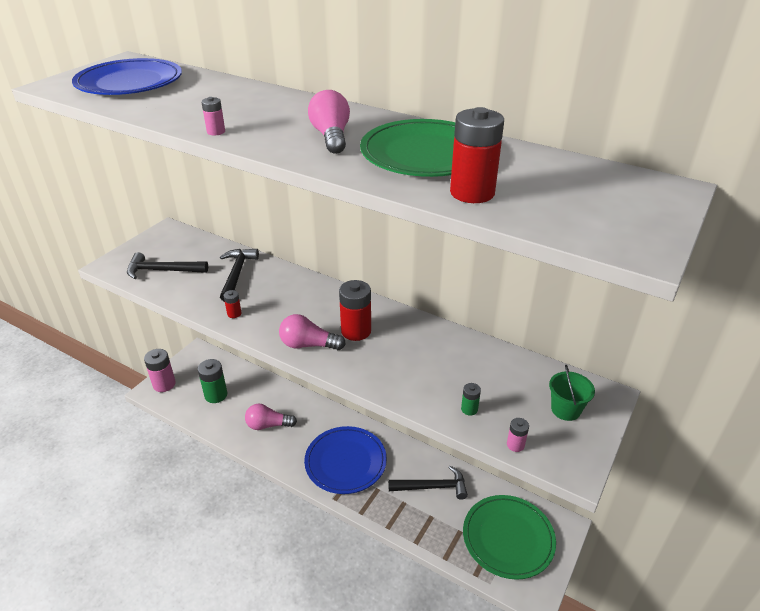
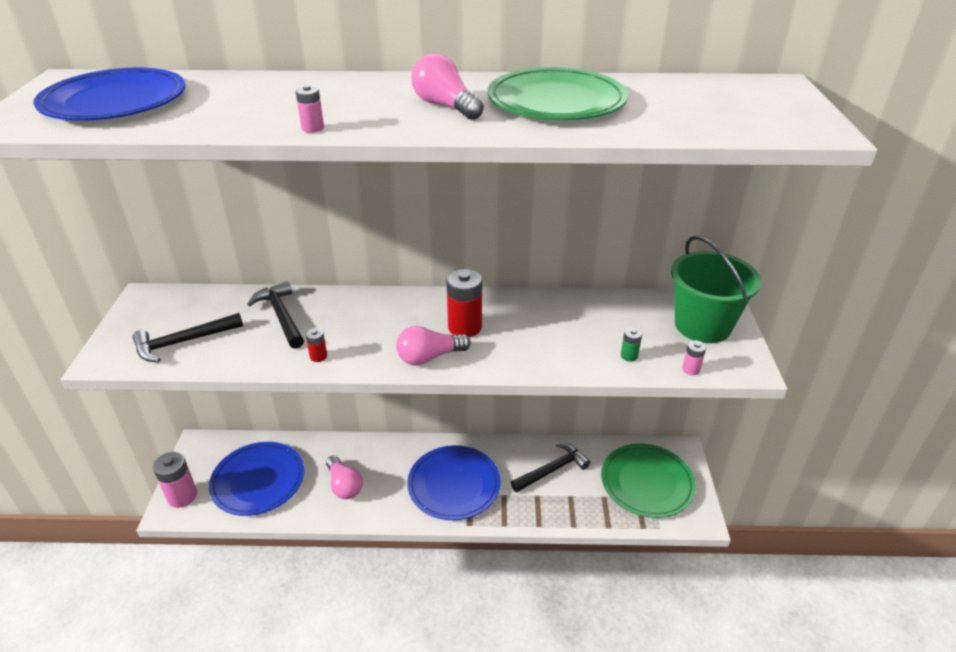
camera: 30 degrees left, 0 degrees up
(216, 395) = (258, 481): green battery -> blue plate
(268, 425) = (344, 485): pink light bulb -> pink light bulb turned 90 degrees counterclockwise
(472, 193) = (643, 123): red battery -> none
(565, 409) = (702, 325): green bucket -> green bucket, size x1.97

